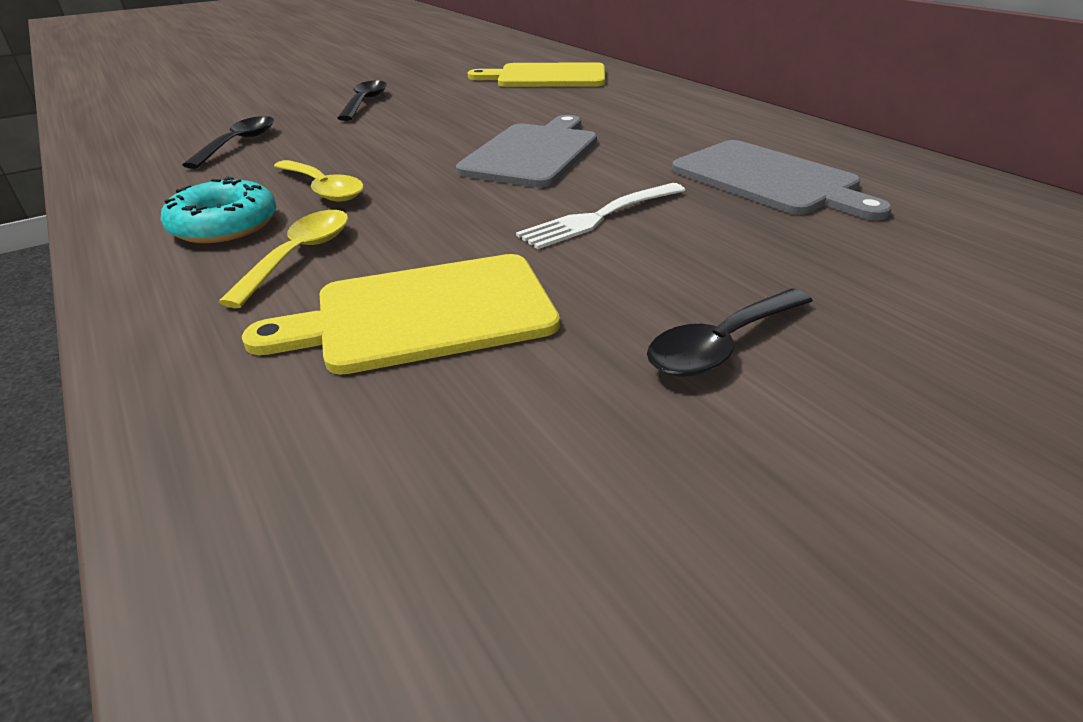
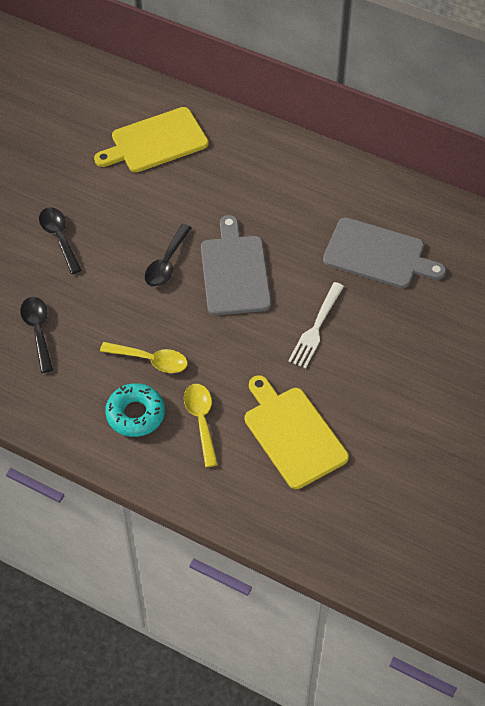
camera: 30 degrees left, 20 degrees up
(423, 314) = (293, 434): yellow cutting board -> yellow cutting board turned 105 degrees clockwise
(721, 345) = (414, 401): black spoon -> black spoon (166, 263)

